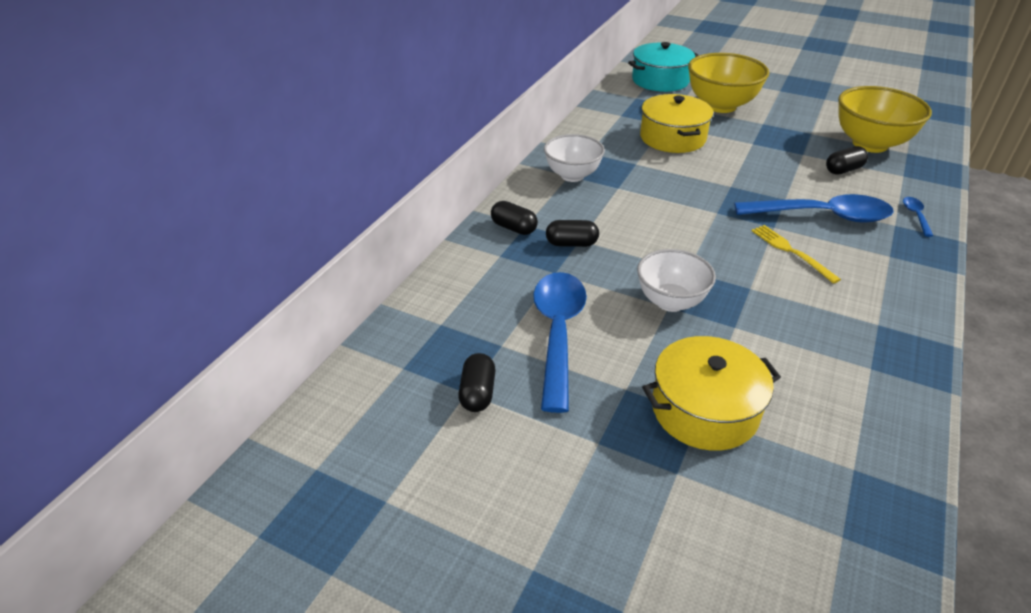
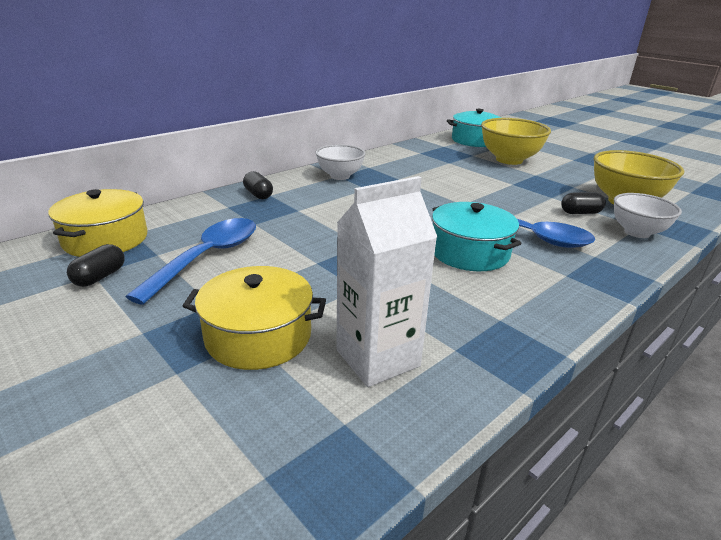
camera: 20 degrees right, 10 degrees down
(571, 244) = (289, 211): black capsule -> none
(670, 302) = (322, 260): white bowl -> white bowl (637, 232)
(672, 138) = (446, 170): yellow pot -> yellow pot (105, 239)
(791, 251) = (469, 252): yellow fork -> turquoise pot
(821, 398) = (377, 358): none -> white carton
(915, 216) = (623, 254): blue spoon -> none

